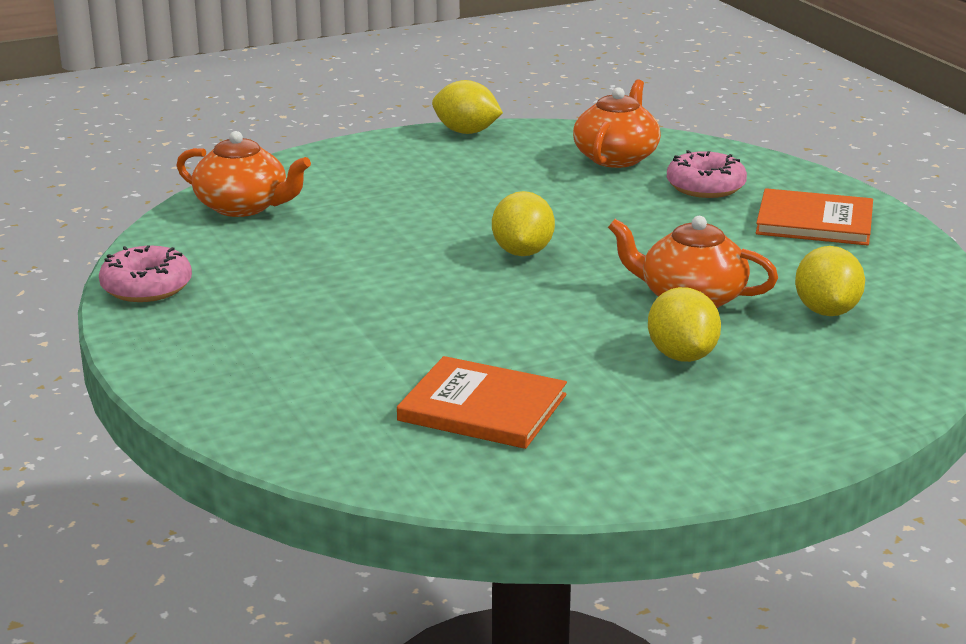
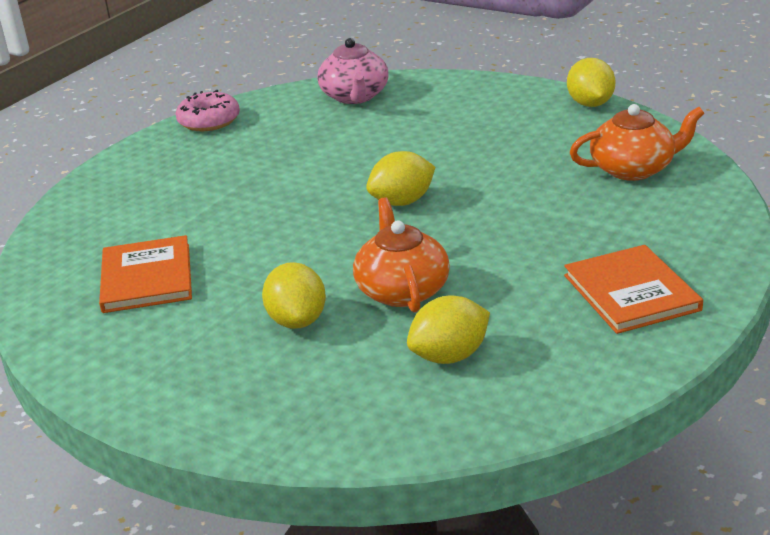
camera: 60 degrees right, 5 degrees up
(244, 207) = (355, 96): orange teapot -> pink teapot
(682, 355) = (297, 321): yellow lemon -> yellow lemon turned 60 degrees counterclockwise
(705, 187) = (632, 222): pink donut -> none

